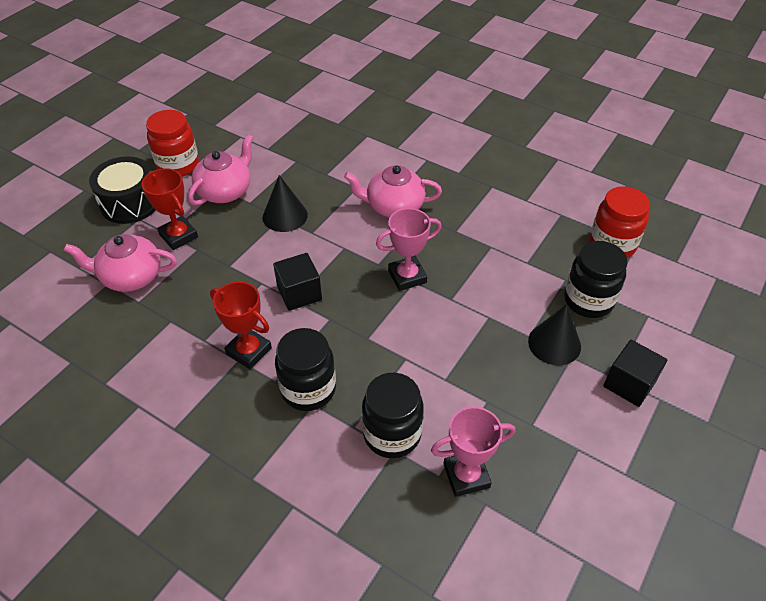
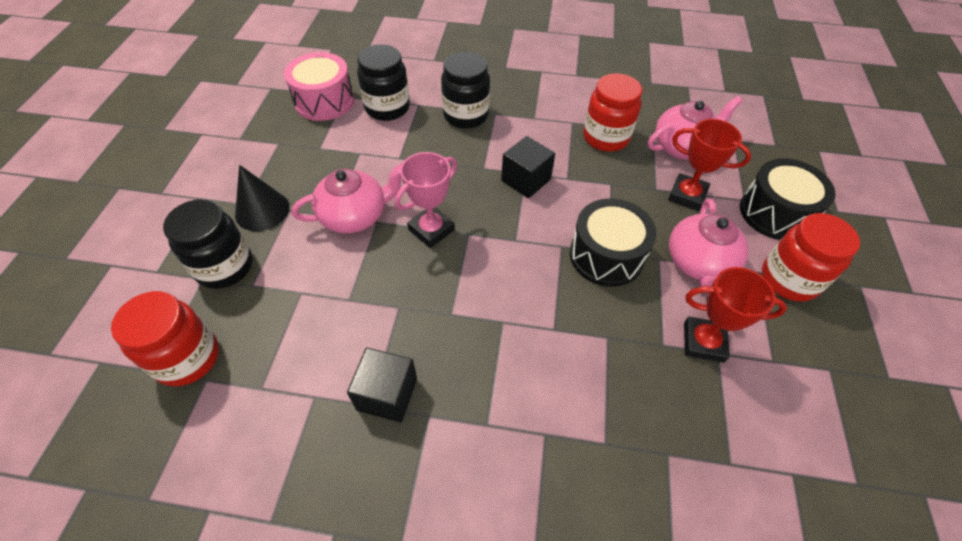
camera: 155 degrees right, 5 degrees up
(189, 310) = (605, 137): none -> red jar
(249, 351) = (531, 125): red trophy -> red trophy (703, 342)
(285, 216) = (606, 255): black cone -> black drum
(394, 207) = (490, 315): pink teapot -> pink teapot (355, 215)
(466, 476) = (324, 101): pink trophy -> pink drum
(629, 384) = (188, 196): black cube -> black cube (387, 394)

